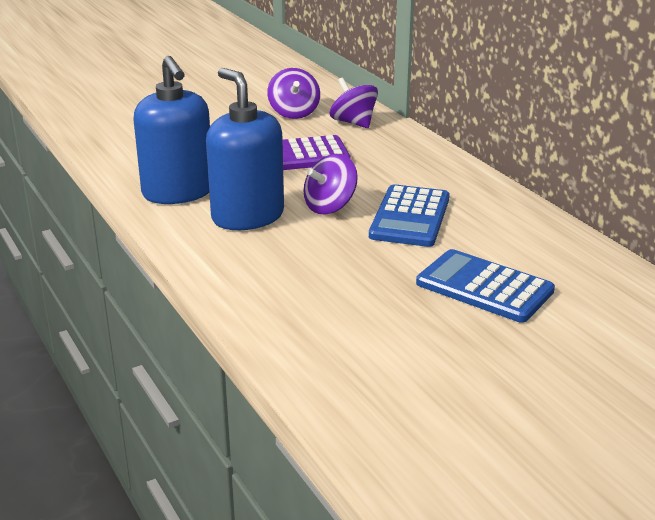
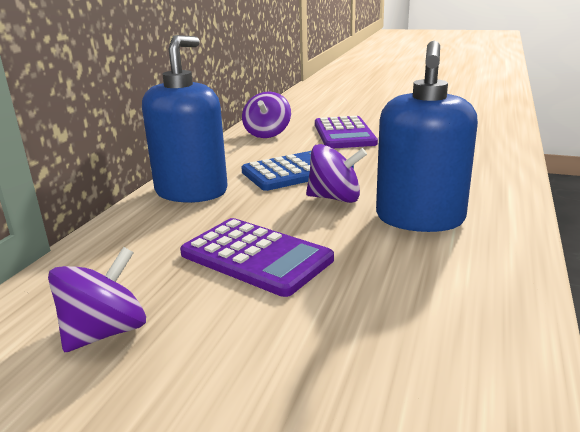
camera: 130 degrees left, 5 degrees down
(178, 192) = (461, 274): blue soap dispenser -> blue soap dispenser (191, 191)
(353, 123) = (104, 270): purple spinning top -> purple spinning top (267, 134)
(484, 287) = (344, 134): blue calculator -> purple calculator

